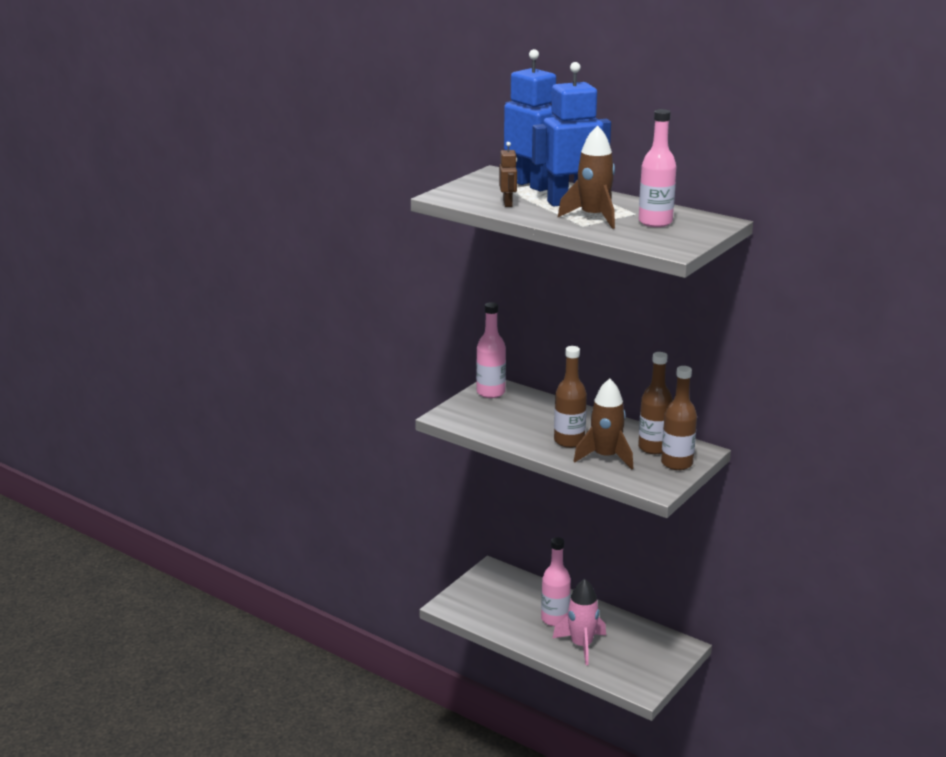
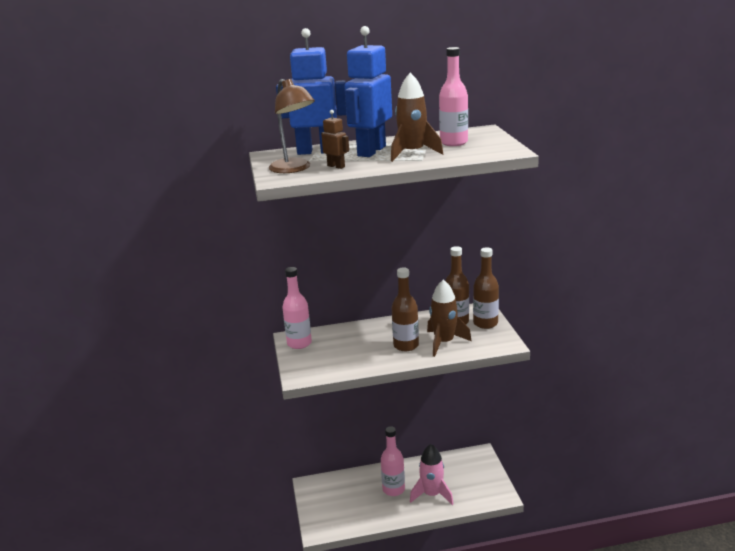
camera: 45 degrees left, 0 degrees up
(475, 193) = (294, 169): none -> brown lamp

